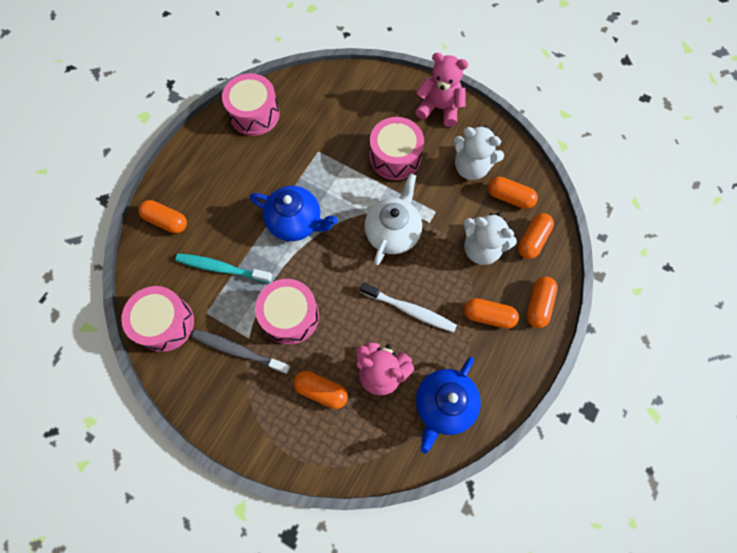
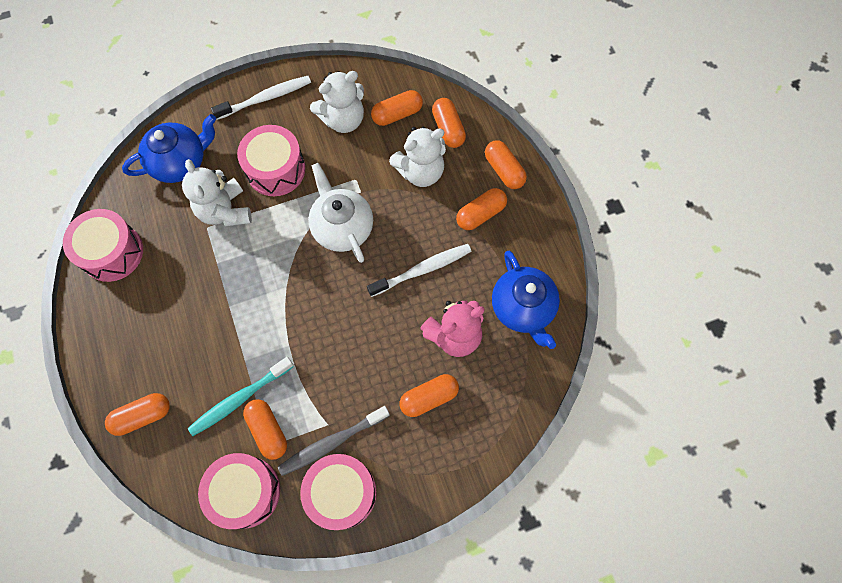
camera: 50 degrees left, 0 degrees up
(215, 303) = (268, 430): none -> orange capsule
(290, 316) = (340, 372): pink drum -> pink drum (341, 493)
(296, 222) = (256, 299): blue teapot -> blue teapot (180, 162)
(338, 152) = (225, 211): none -> white teddy bear
(439, 108) = (265, 98): pink teddy bear -> white toothbrush

